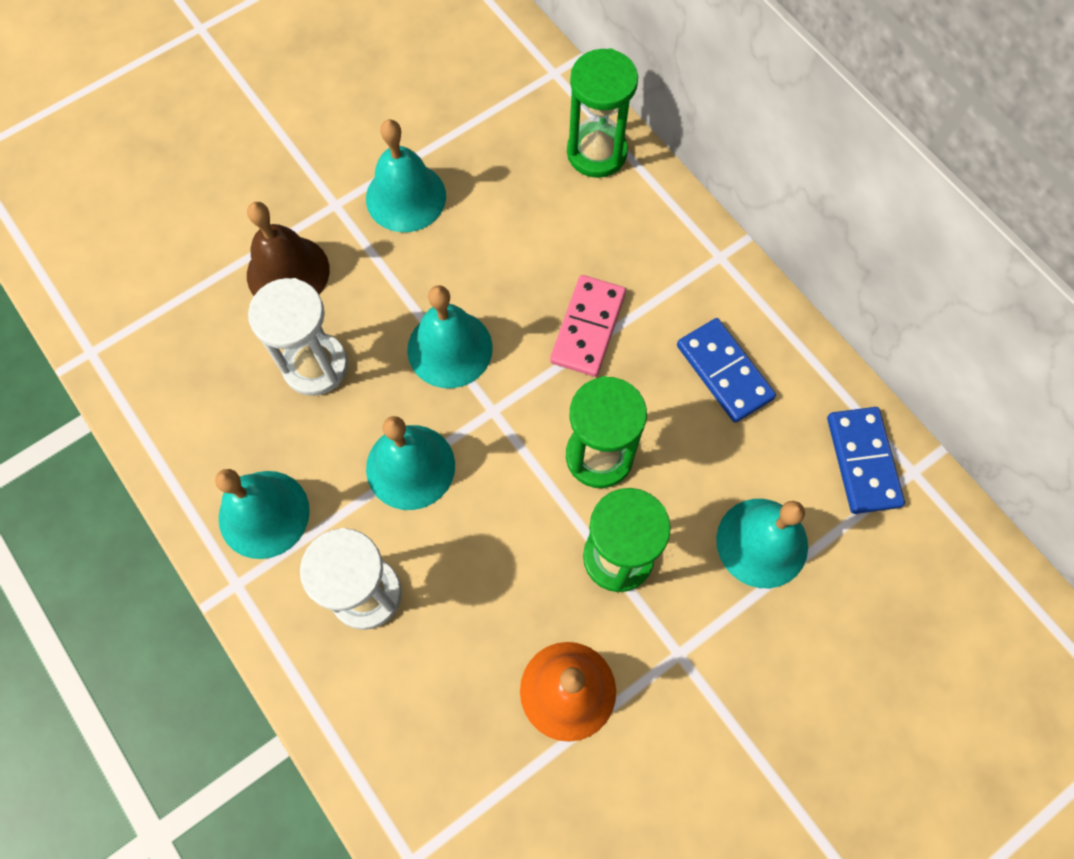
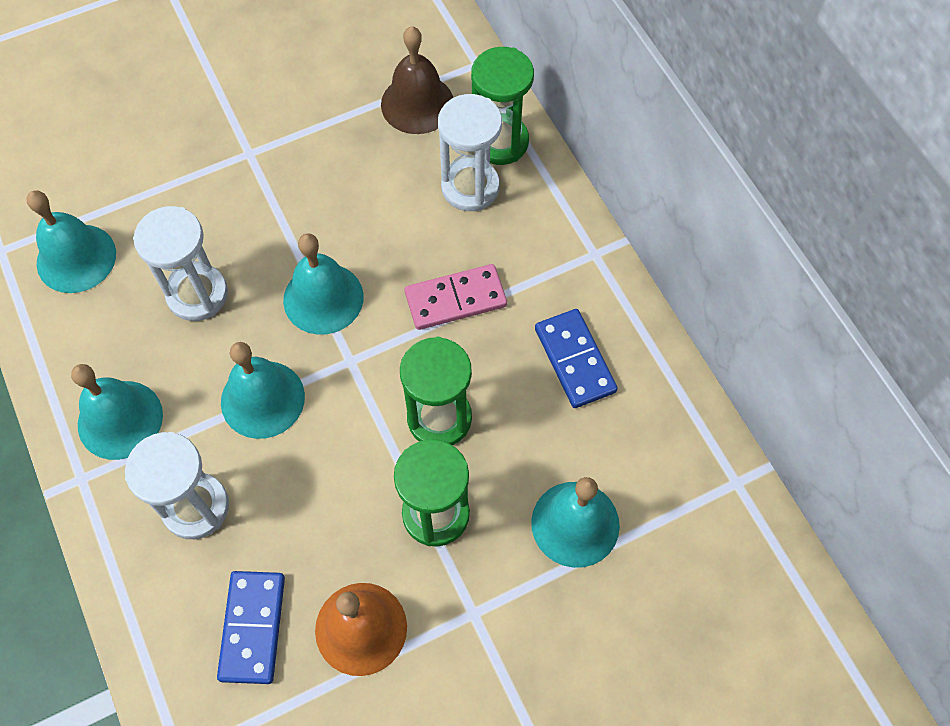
camera: 10 degrees right, 5 degrees down
(288, 272) = (192, 207): brown bell -> brown bell (417, 104)
(406, 197) = (314, 156): turquoise bell -> turquoise bell (76, 258)
(576, 206) = (470, 187): none -> white hourglass
(588, 328) = (455, 299): pink domino -> pink domino turned 45 degrees clockwise
(863, 461) = (689, 464): blue domino -> blue domino (253, 627)

